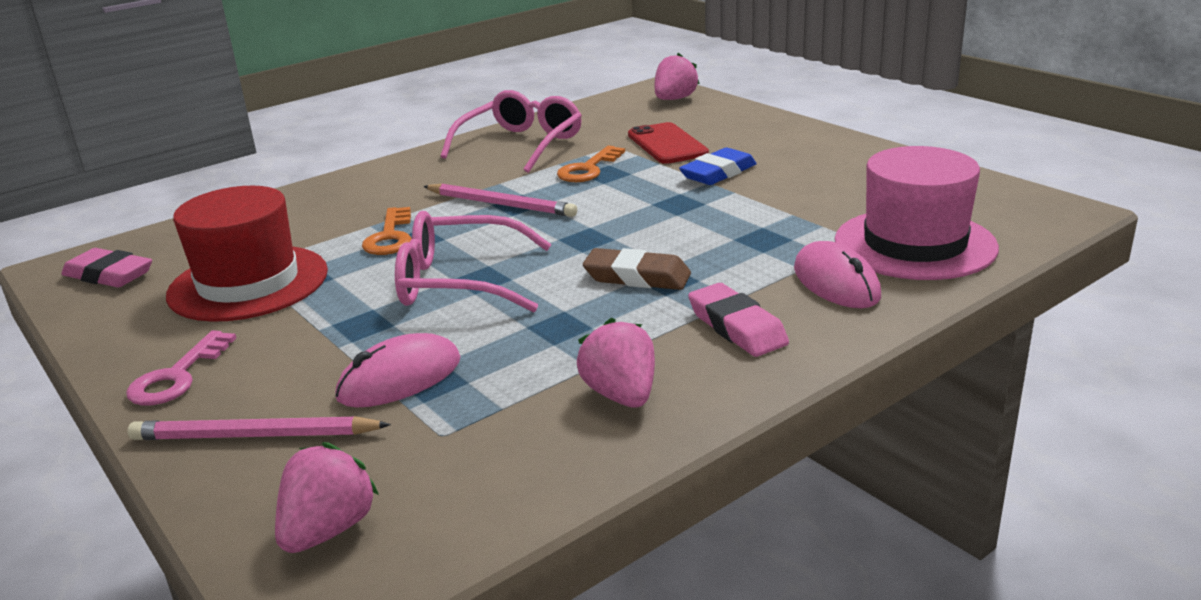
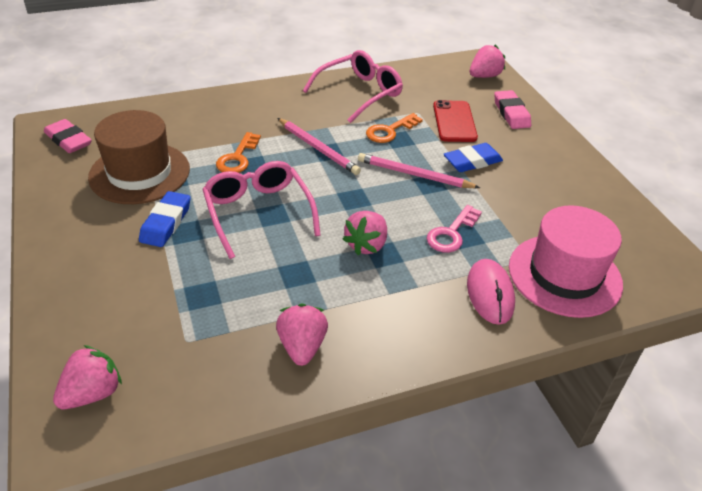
camera: 15 degrees right, 15 degrees up
(177, 376) = (69, 240): pink key -> pink key (451, 233)
(248, 283) = (139, 173): red hat -> brown hat
(255, 435) = (88, 304): pink pencil -> pink pencil (414, 174)
(325, 323) = (166, 223): none -> blue eraser
(400, 379) = (185, 286): pink mouse -> none
(459, 282) = (258, 212): pink glasses -> pink glasses turned 45 degrees clockwise
(637, 277) = (366, 245): brown eraser -> pink strawberry
(737, 327) = (403, 312): pink eraser -> pink eraser (511, 113)

